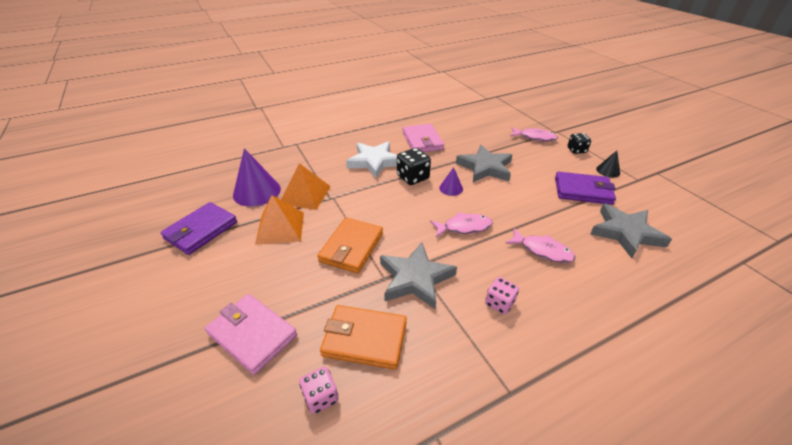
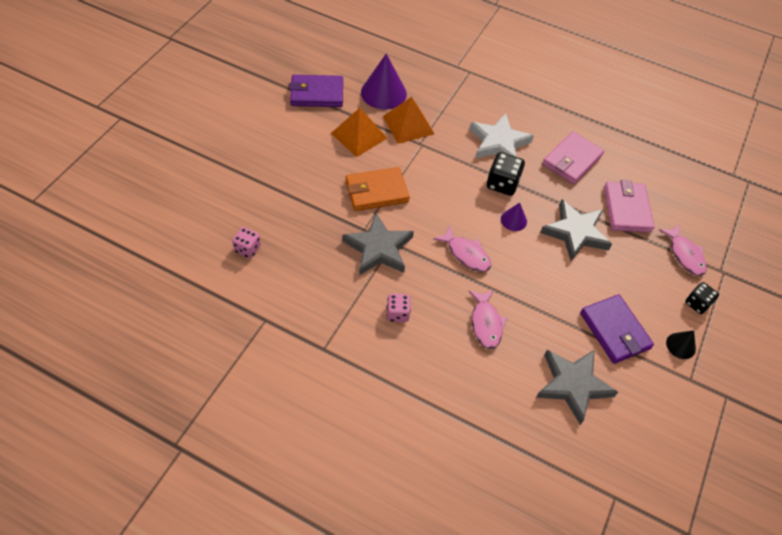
camera: 50 degrees right, 15 degrees up
(252, 334) = (261, 187): pink wallet -> pink wallet (627, 209)
(365, 339) = (303, 247): orange wallet -> none

